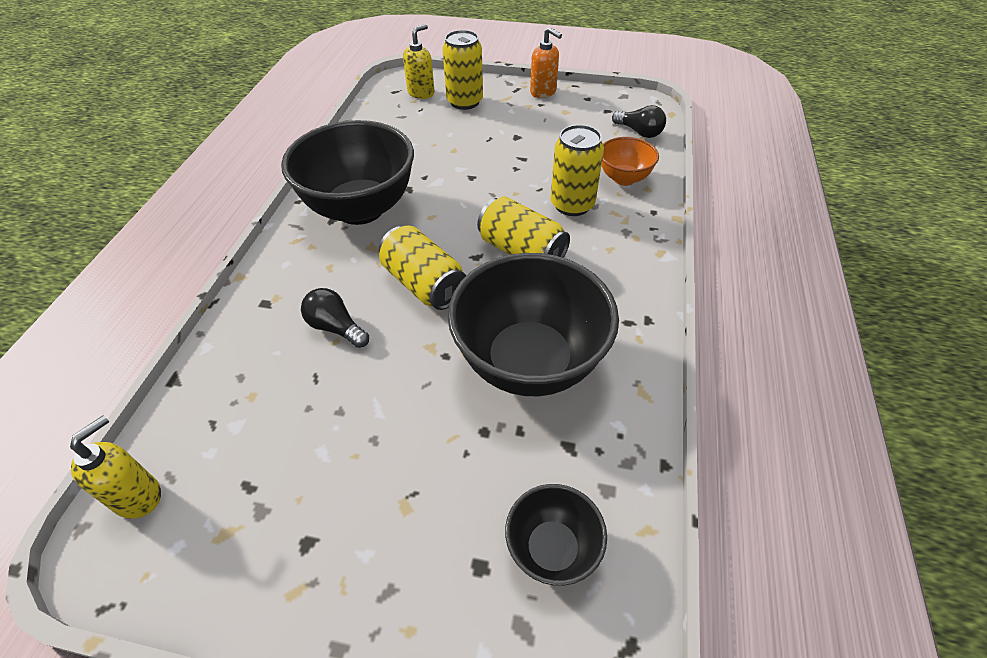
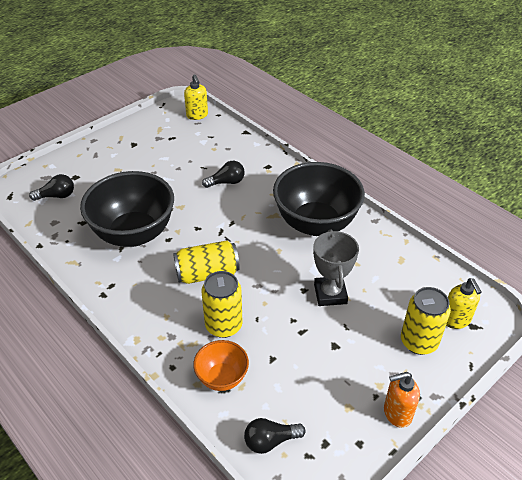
camera: 125 degrees right, 5 degrees down
(424, 284) = (224, 222): yellow can -> none
(459, 160) = (330, 294): none -> grey trophy
(552, 549) = (57, 196): black bowl -> black light bulb

